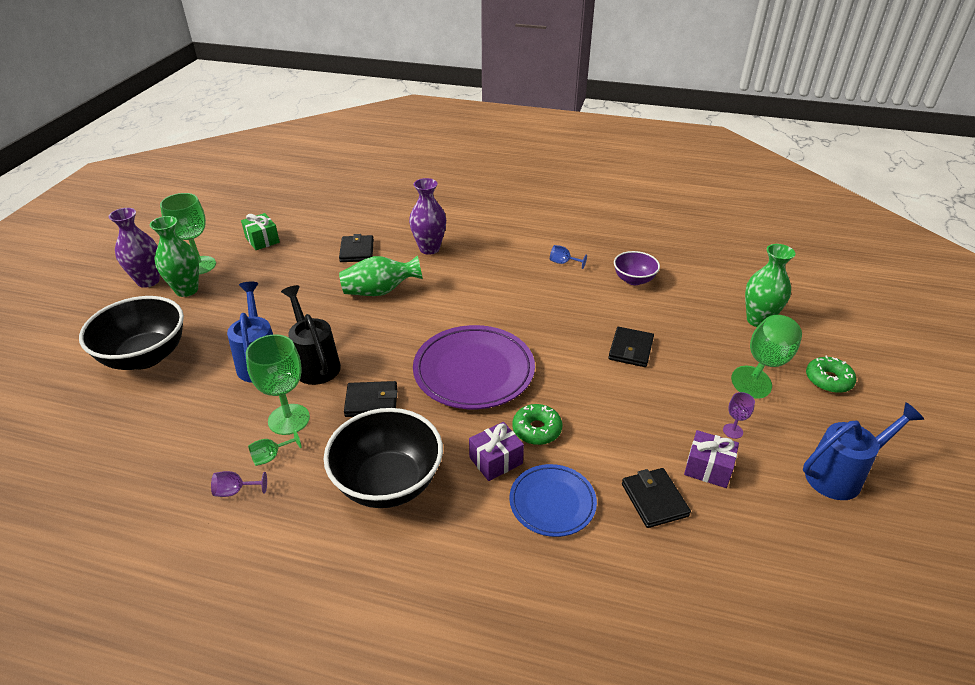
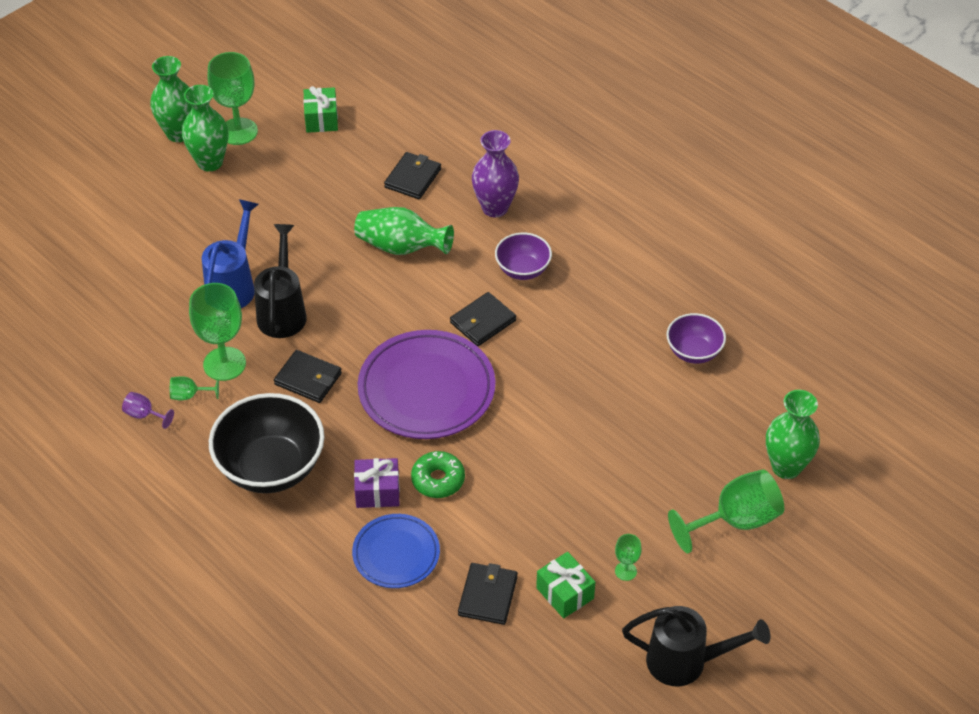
camera: 30 degrees right, 10 degrees up
(145, 356) = (135, 234): black bowl -> none
(148, 281) = (179, 133): purple vase -> green vase
(479, 275) = (523, 270): none -> purple bowl
(563, 263) = (632, 293): blue goblet -> none
(630, 349) = (607, 437): black wallet -> black wallet (483, 321)
(708, 468) = (565, 593): purple gift -> green gift
(732, 431) = (625, 571): purple goblet -> green goblet
(828, 380) = (785, 569): green donut -> none
(840, 475) = (686, 662): blue watering can -> black watering can

